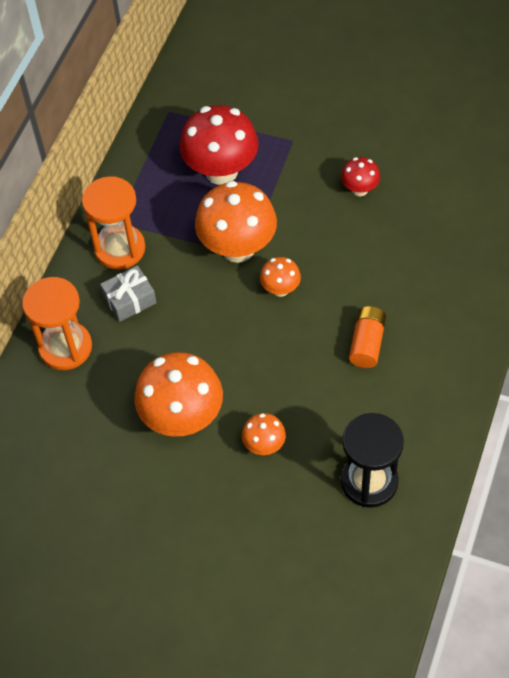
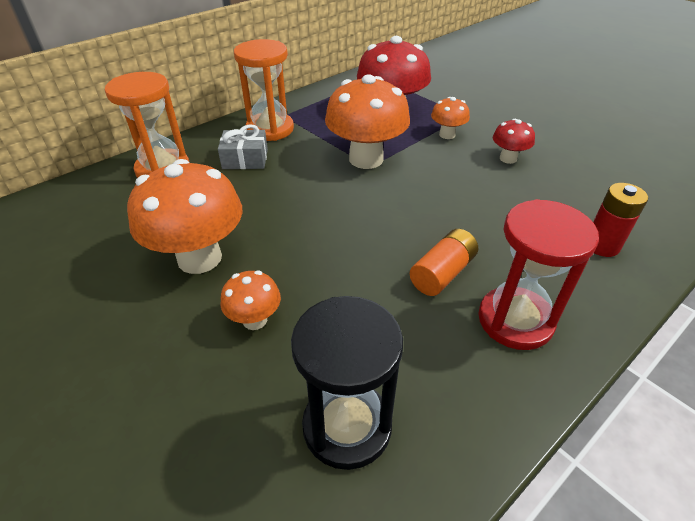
camera: 25 degrees right, 15 degrees down
(280, 289) = (382, 198): orange mushroom -> orange mushroom (447, 135)
(432, 359) = (515, 320): none -> red hourglass
(467, 261) = (602, 246): none -> red battery

